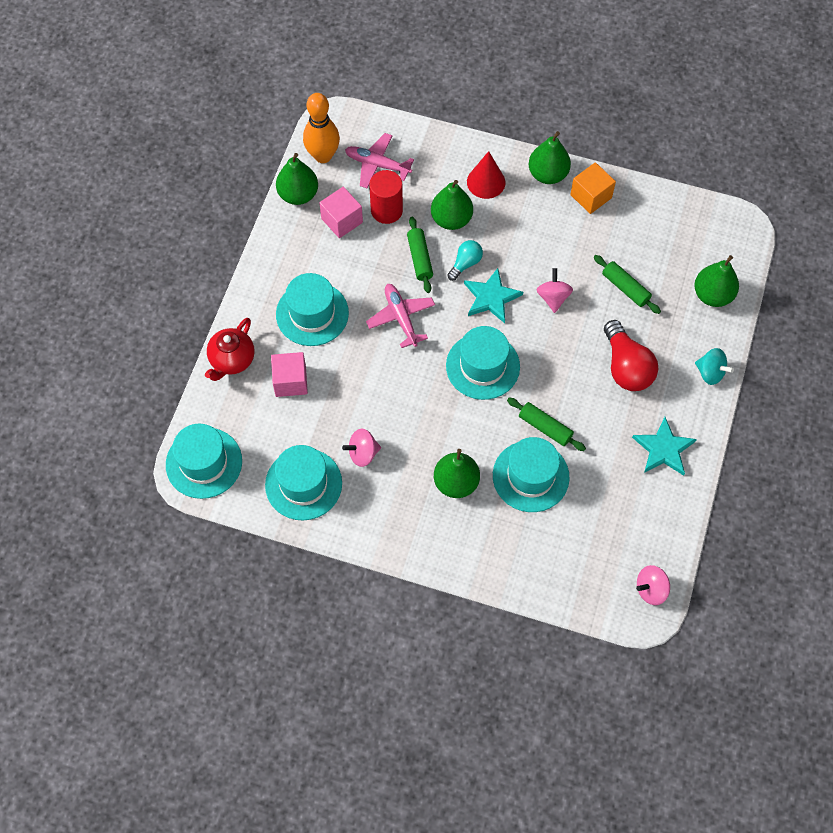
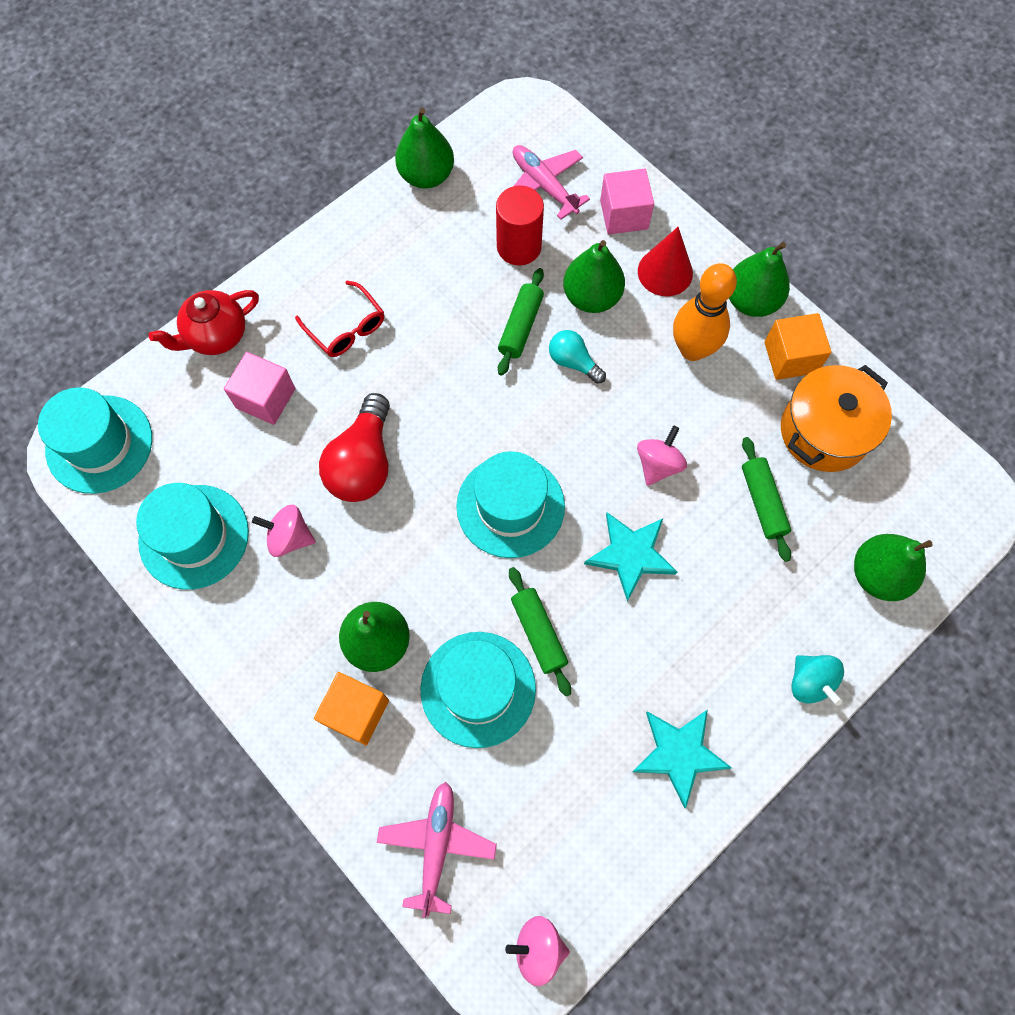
camera: 30 degrees right, 5 degrees up
(312, 313) = (346, 328): turquoise hat -> red glasses
(323, 156) = (486, 144): orange bowling pin -> orange bowling pin (692, 349)
(342, 220) = (457, 232): pink cube -> pink cube (624, 214)
(401, 317) = (449, 389): pink plane -> pink plane (437, 845)
(465, 263) = (573, 362): turquoise light bulb -> turquoise light bulb turned 120 degrees counterclockwise
(469, 527) = (356, 712): none -> orange cube
(491, 297) = (578, 422): turquoise star -> turquoise star (630, 555)
(626, 367) = (698, 610): red light bulb -> red light bulb (363, 463)
(636, 230) = (824, 431): none -> orange pot

